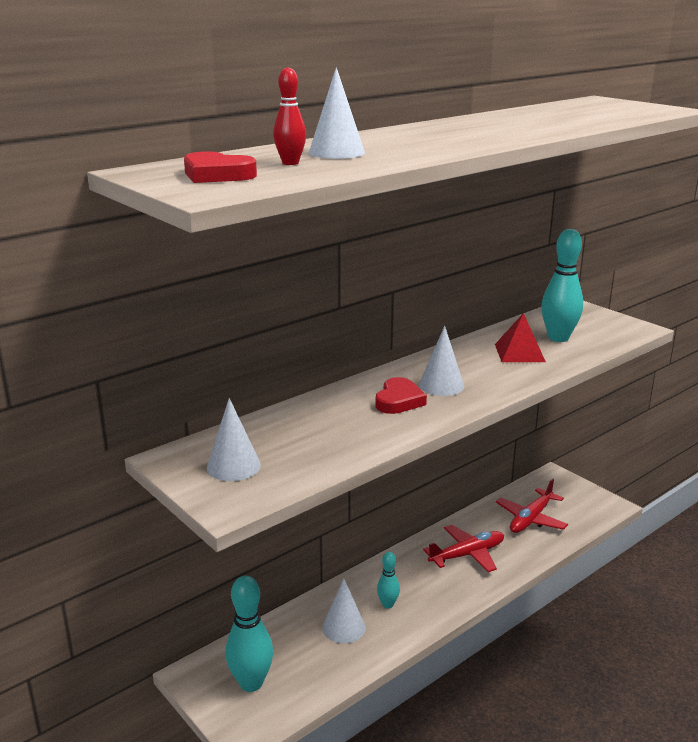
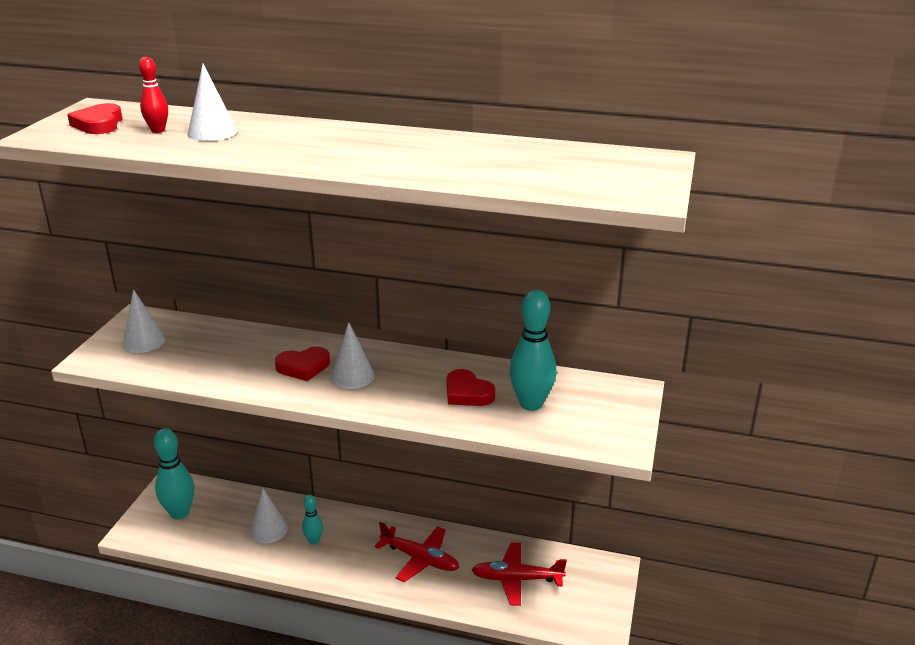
camera: 55 degrees right, 5 degrees up
(519, 353) = (467, 393): red pyramid -> red heart

